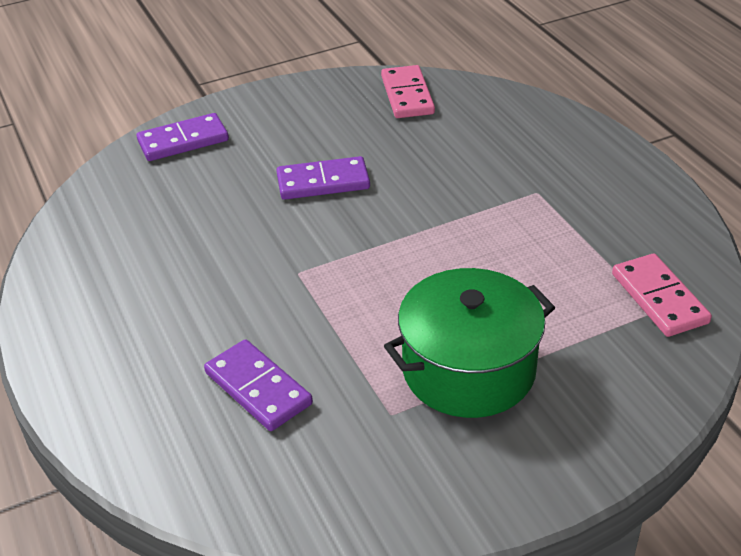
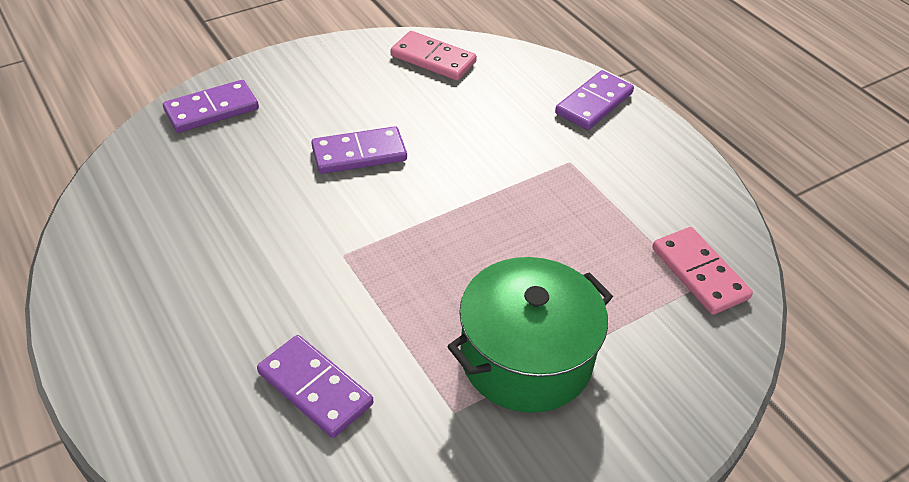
camera: 10 degrees left, 5 degrees up
(407, 95) = (433, 59): pink domino -> pink domino turned 45 degrees counterclockwise
(569, 137) = (594, 103): none -> purple domino

